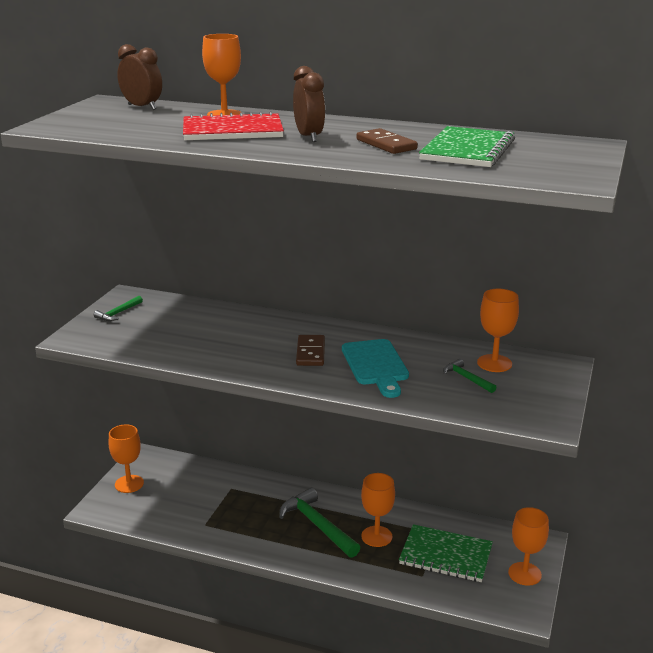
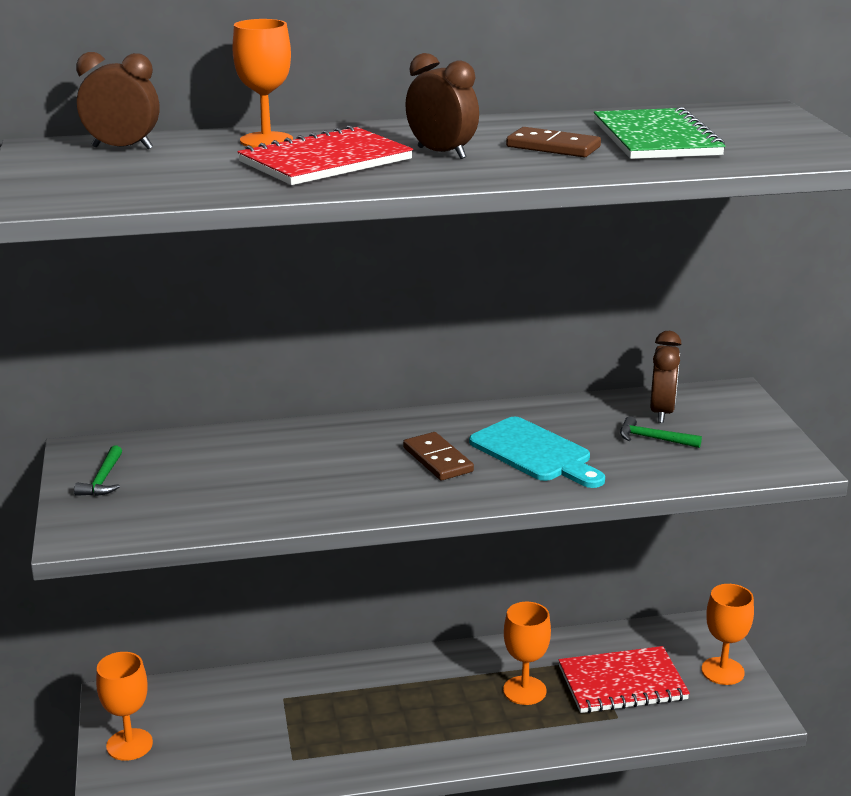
camera: 30 degrees left, 0 degrees up
(317, 525) = (441, 704): green hammer -> none
(445, 555) = (622, 683): green notebook -> red notebook
(494, 363) = (662, 412): orange goblet -> brown clock

